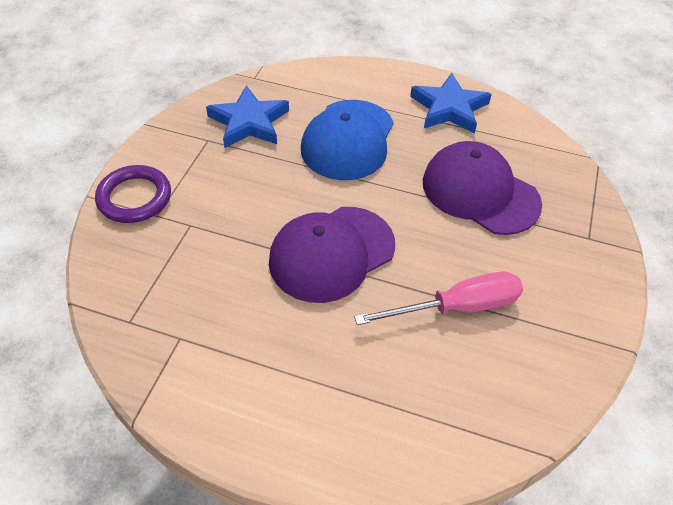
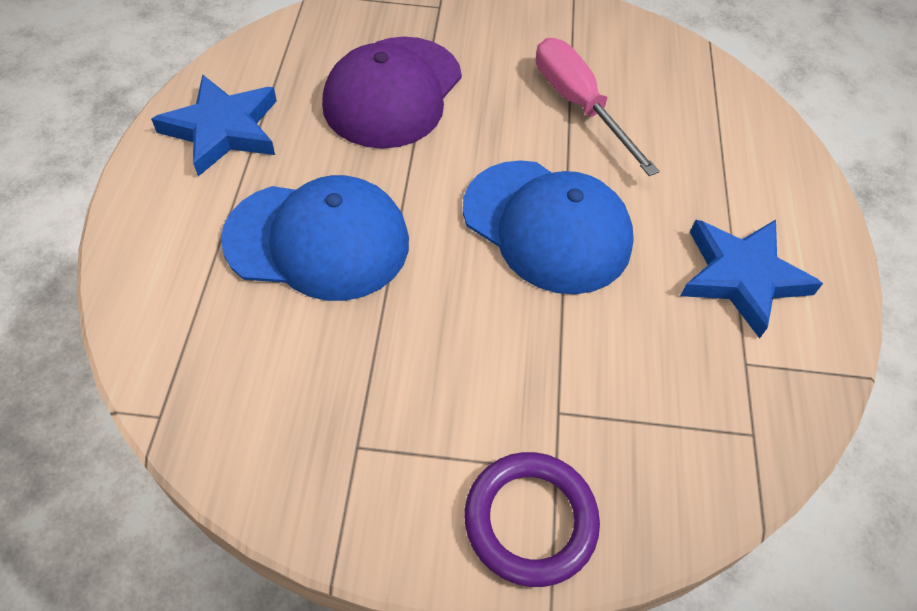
camera: 105 degrees left, 5 degrees up
(249, 122) = (297, 390): blue star -> blue star (741, 277)
(331, 253) = (547, 226): purple cap -> blue cap

